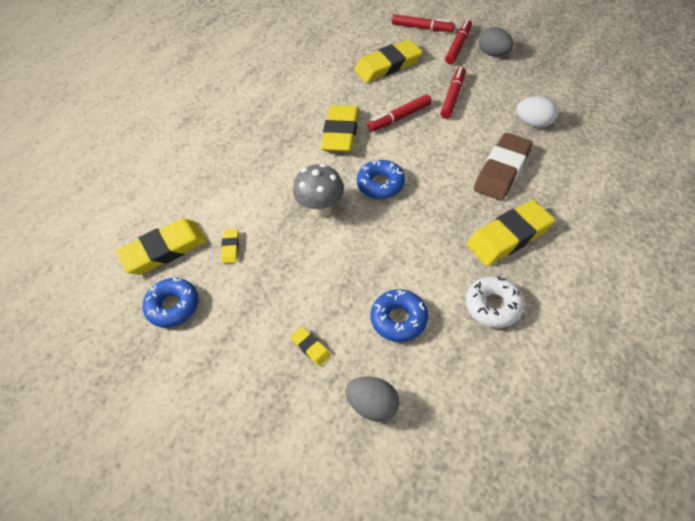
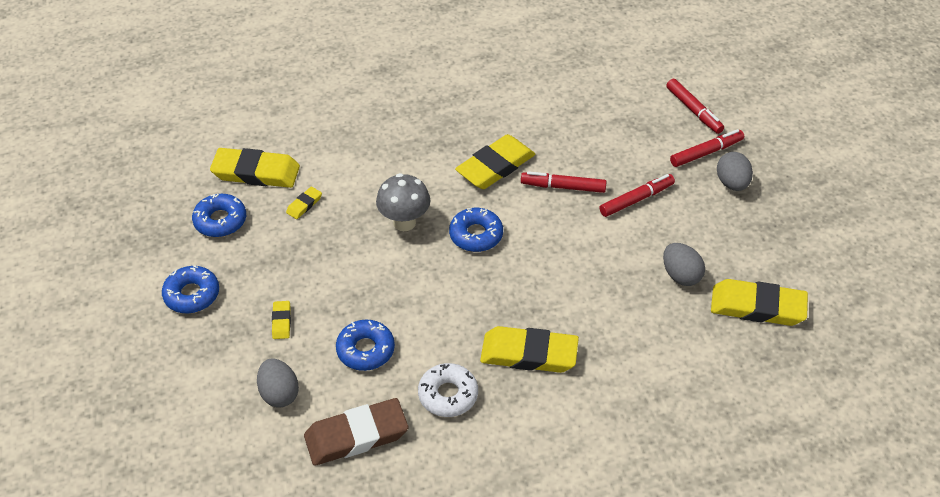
camera: 35 degrees right, 5 degrees down
(211, 383) = (192, 295): none -> blue donut
(388, 65) = (613, 129): yellow eraser -> yellow eraser (757, 307)
(502, 170) = (595, 296): brown eraser -> brown eraser (356, 435)
(533, 123) = (681, 275): white egg -> grey egg

